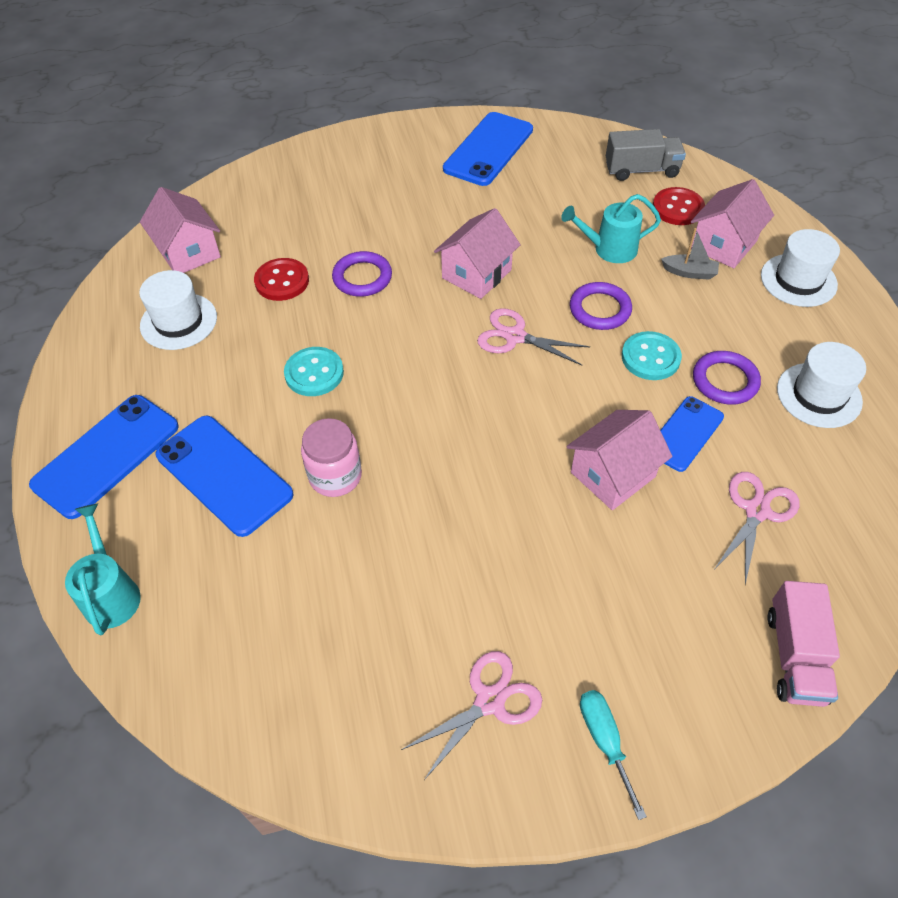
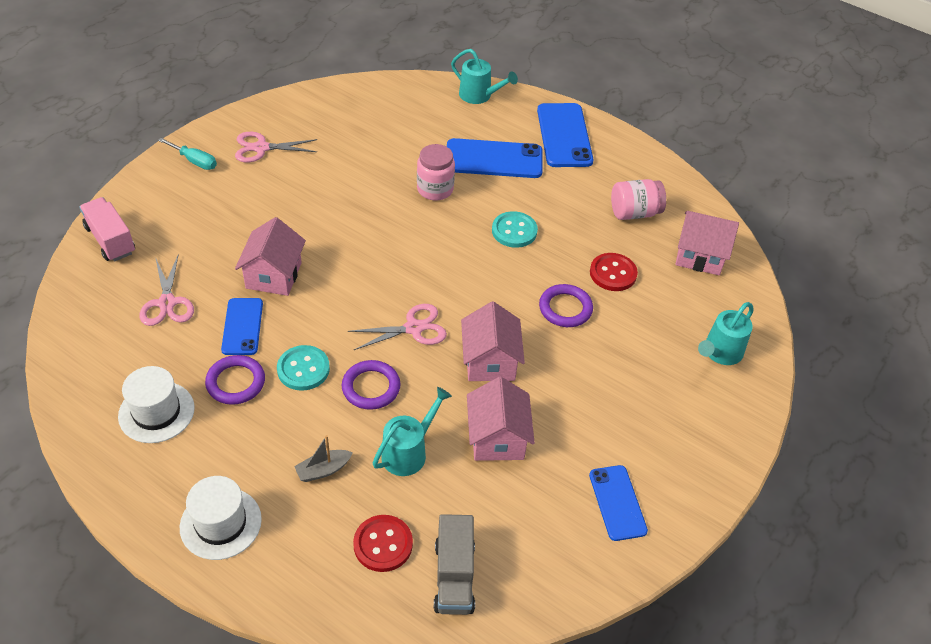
camera: 135 degrees right, 5 degrees down
(178, 321) = (634, 213): white hat -> pink jar
(291, 183) = (720, 353): none -> turquoise watering can
(488, 149) = (617, 502): blue phone -> blue phone, size x0.63
(490, 701) = (261, 148): pink scissors -> pink scissors turned 75 degrees clockwise
(641, 170) = (454, 576): grey truck -> grey truck turned 45 degrees counterclockwise
(723, 245) = (311, 523): pink house -> pink house (497, 438)

